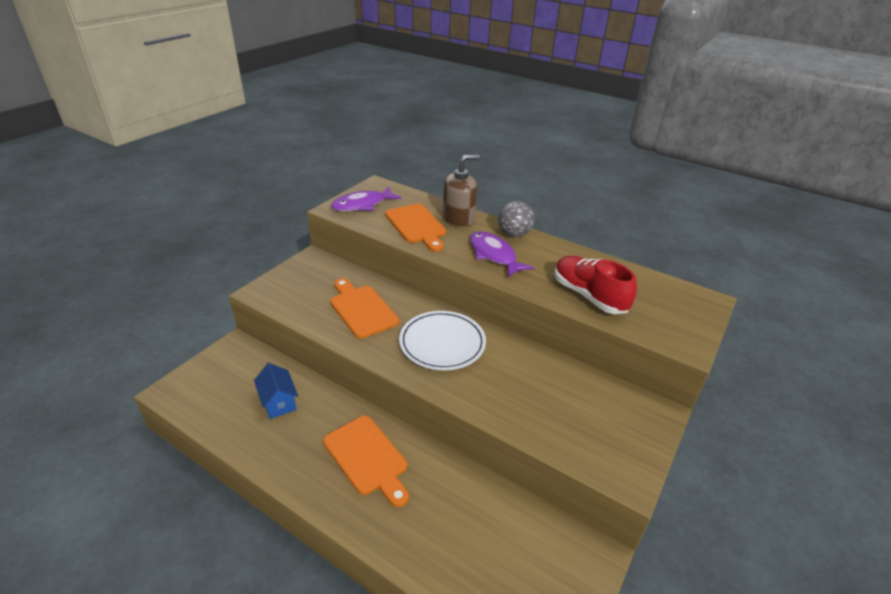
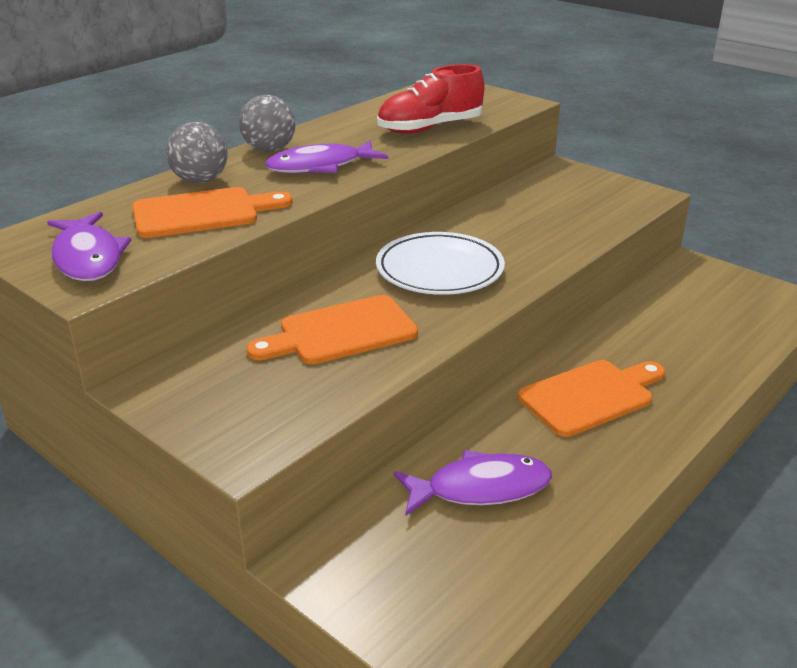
camera: 80 degrees left, 5 degrees down
(279, 402) = (480, 488): blue house -> purple fish
(458, 219) = (200, 181): brown soap dispenser -> grey ball

